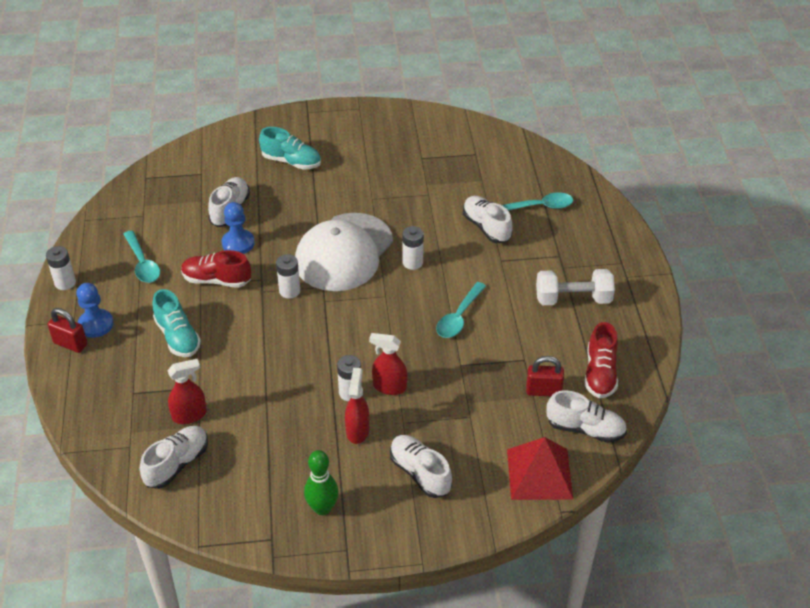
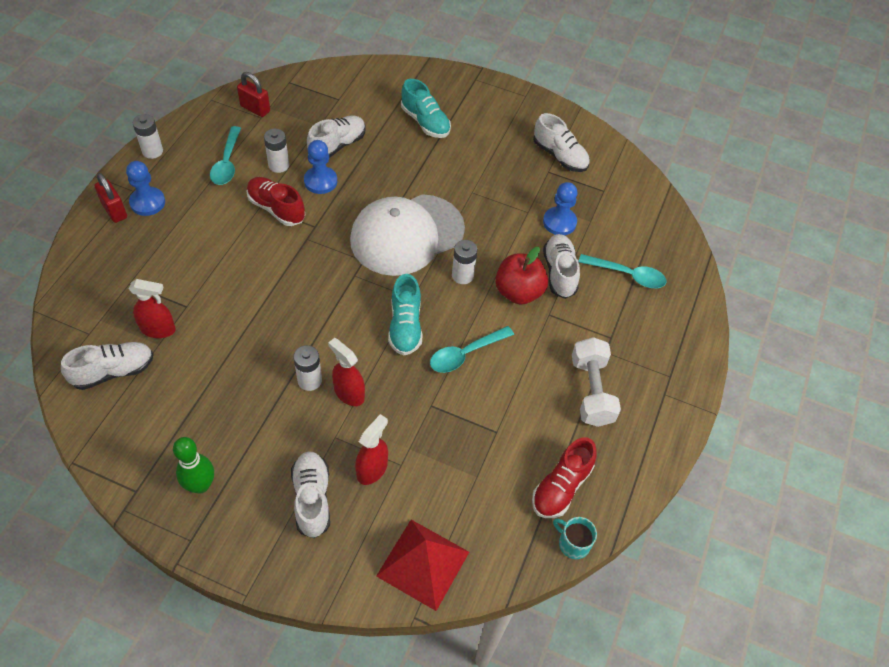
camera: 25 degrees right, 10 degrees up
(177, 336) = (204, 247): turquoise shoe -> turquoise shoe (405, 326)
(289, 291) = (331, 250): white battery -> white battery (278, 165)
(357, 430) = (288, 423): red spray bottle -> red spray bottle (372, 469)
(459, 191) = (559, 222): none -> blue pawn
(466, 255) = (518, 292): none -> red apple
(543, 391) = (491, 476): red padlock -> red padlock (255, 109)
(573, 299) = (591, 391): white dumbbell -> white dumbbell turned 60 degrees clockwise
(585, 429) = (503, 540): white shoe -> white shoe (559, 156)
(636, 406) = (573, 543): none -> turquoise mug

